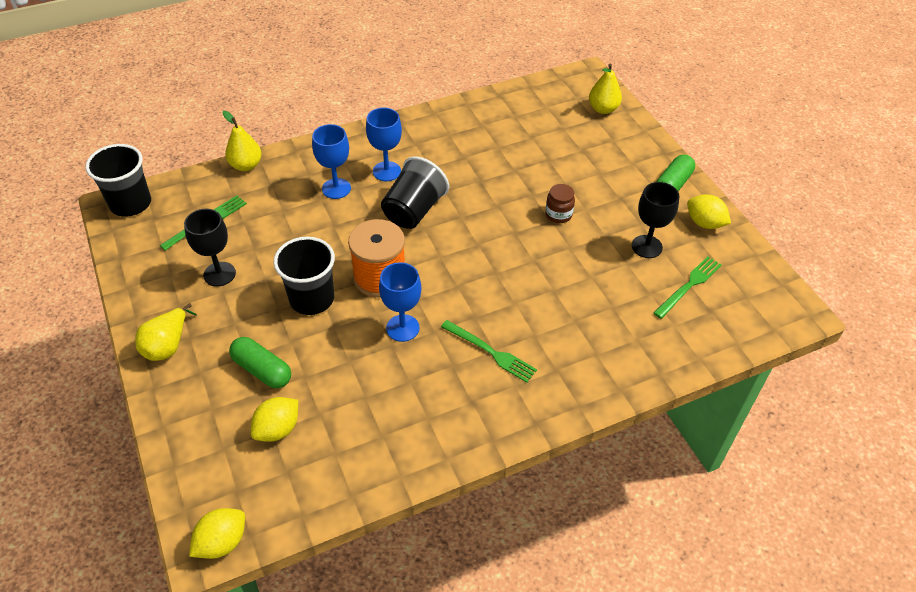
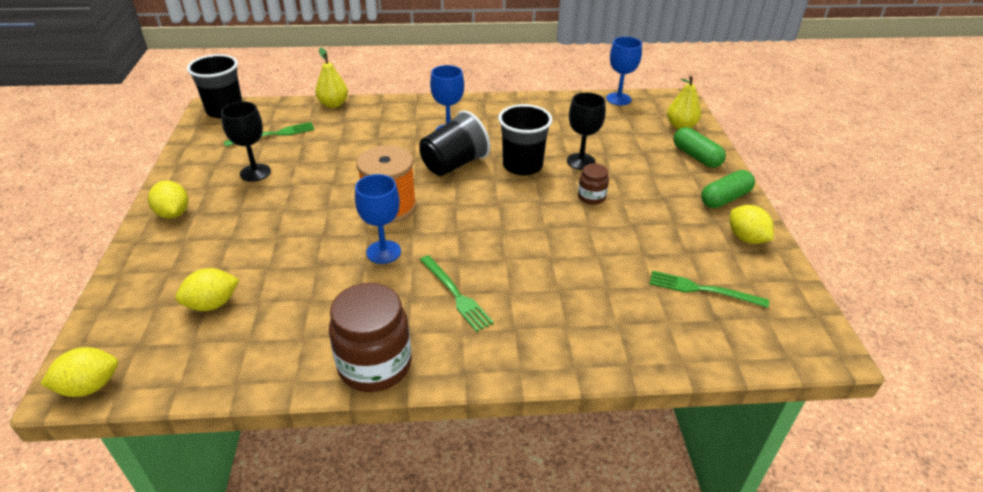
camera: 20 degrees right, 10 degrees down
(168, 345) = (173, 213): yellow pear -> yellow lemon
(262, 370) = (235, 252): green capsule -> green capsule (696, 156)
(312, 299) = (318, 209): black cup -> black cup (522, 165)
(336, 188) = (396, 134): blue goblet -> blue goblet (618, 99)
(459, 440) = (375, 365): none -> brown jar
(647, 246) = (671, 244): black goblet -> black goblet (581, 161)
(689, 286) = (702, 289): green fork -> green fork turned 135 degrees counterclockwise

